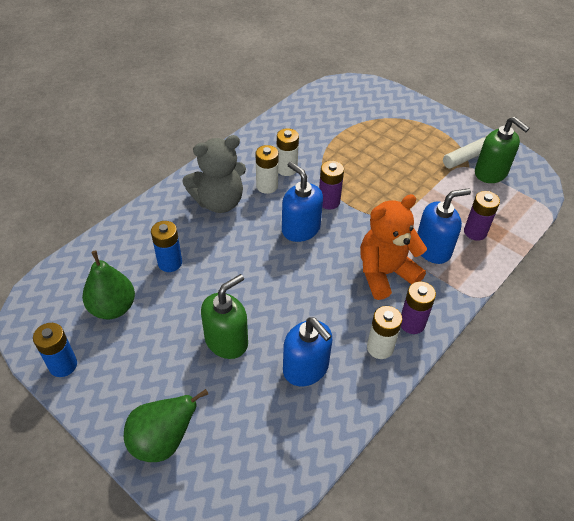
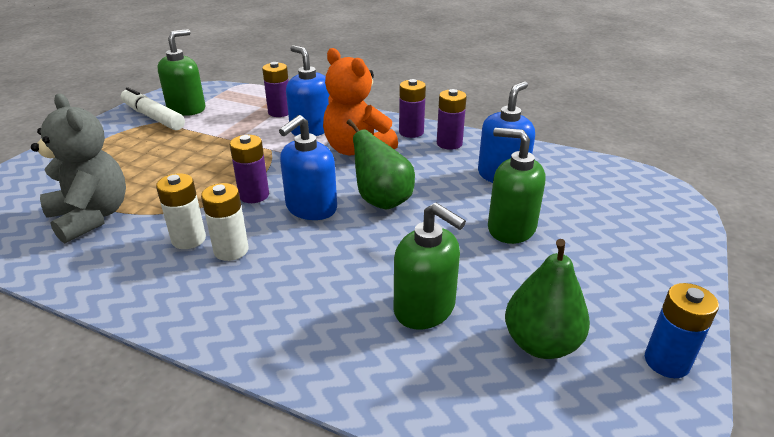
camera: 105 degrees left, 15 degrees down
(163, 441) = (659, 241): green pear -> green pear (382, 200)
(170, 263) = (425, 308): blue battery -> green soap dispenser
(219, 202) = (277, 290): grey teddy bear -> grey teddy bear (91, 217)
(380, 348) = (449, 143): white battery -> purple battery

